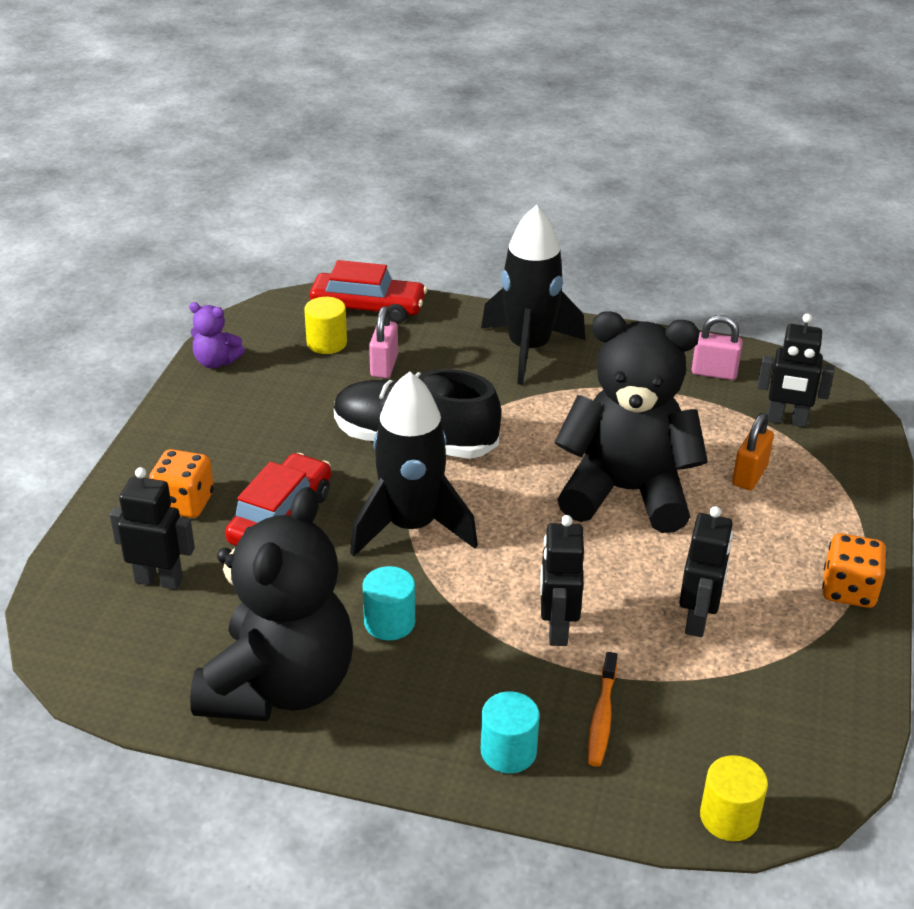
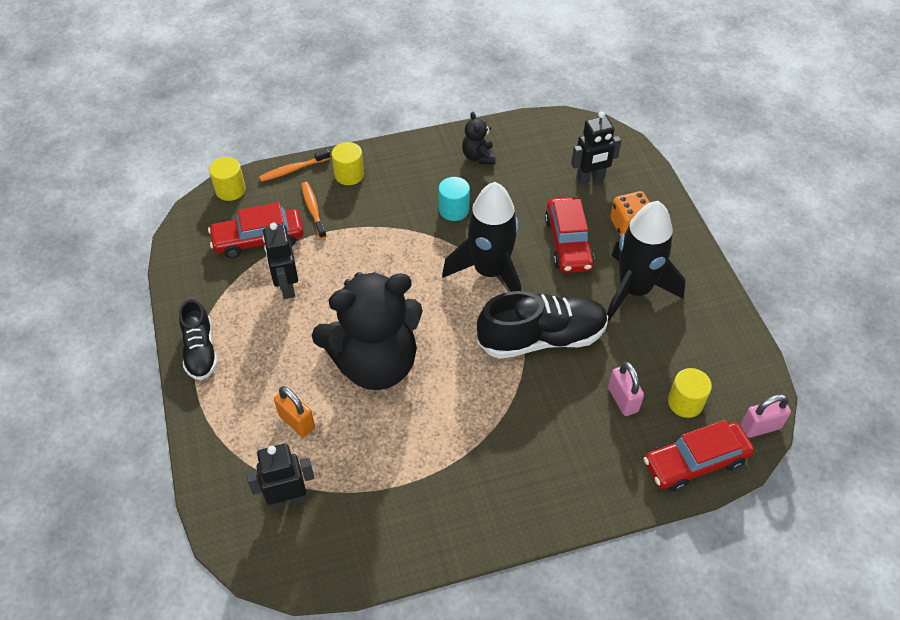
camera: 150 degrees right, 15 degrees up
(216, 362) = (737, 341): purple teddy bear -> none
(280, 686) = (478, 156): black teddy bear -> black teddy bear, size x0.41
(508, 751) = (349, 175): turquoise cylinder -> yellow cylinder
(529, 349) = (533, 479): black rocket -> black rocket (634, 290)
(557, 629) = (363, 246): black robot -> none
(600, 807) = (293, 170): none -> orange toothbrush
(712, 706) = (258, 239): none -> red car
(714, 373) = (369, 532): pink padlock -> pink padlock (760, 427)
(749, 475) = (297, 422): orange padlock -> orange padlock turned 45 degrees counterclockwise
(849, 590) = (200, 351): orange dice -> black shoe

